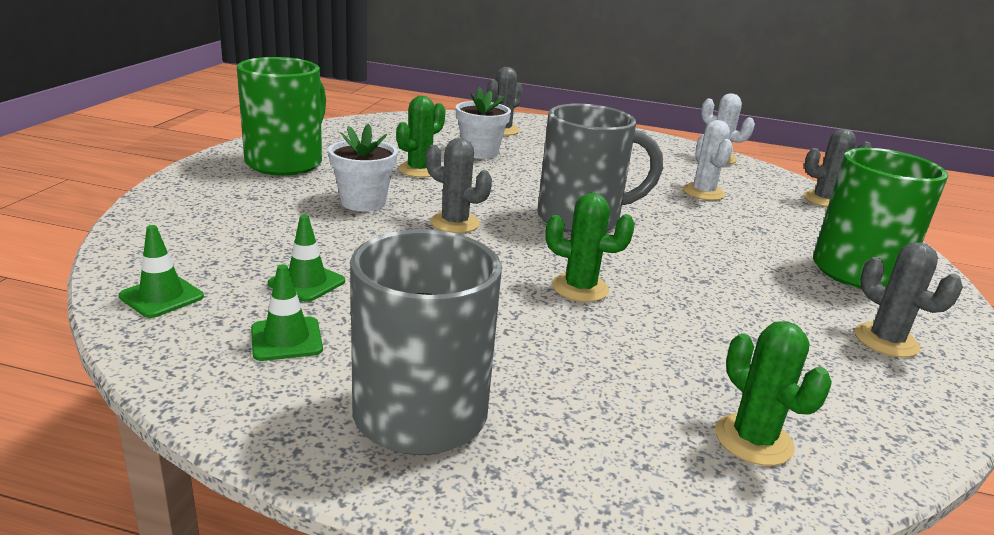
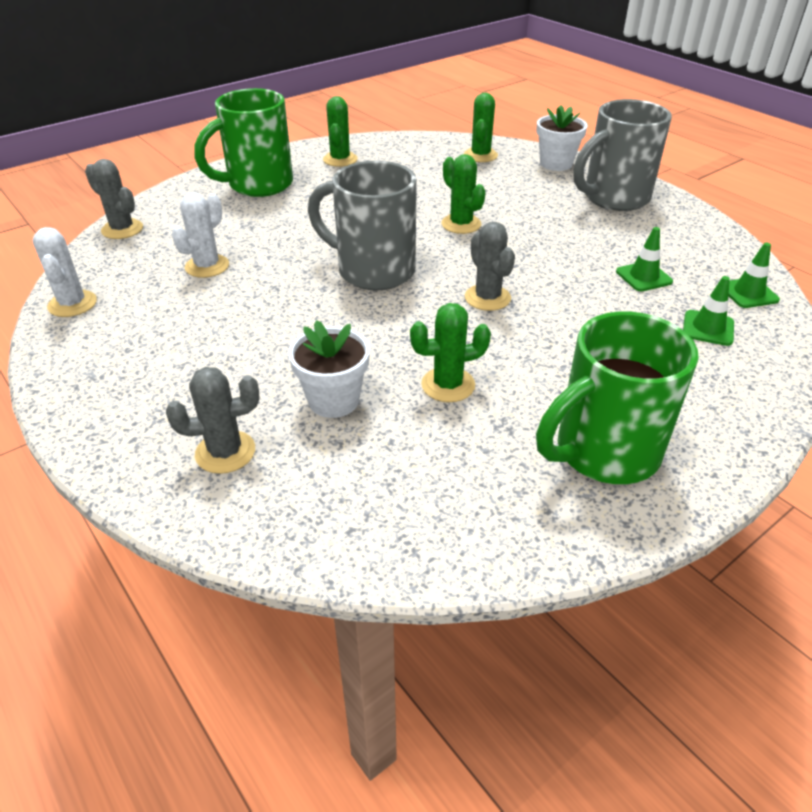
camera: 140 degrees left, 15 degrees up
(286, 339) = (669, 245): green traffic cone -> green traffic cone (708, 328)
(363, 202) = (552, 347): white flower pot -> white flower pot (556, 164)
(886, 341) = (340, 159): grey cactus -> green cactus

